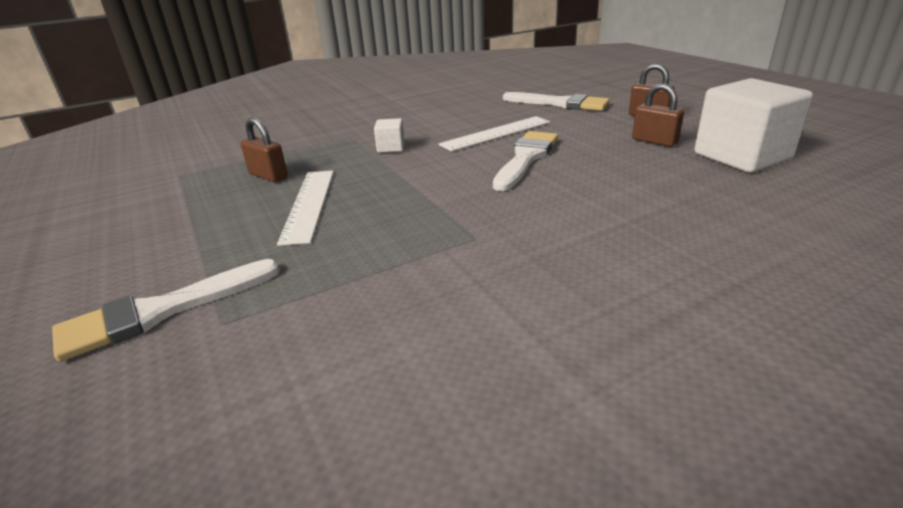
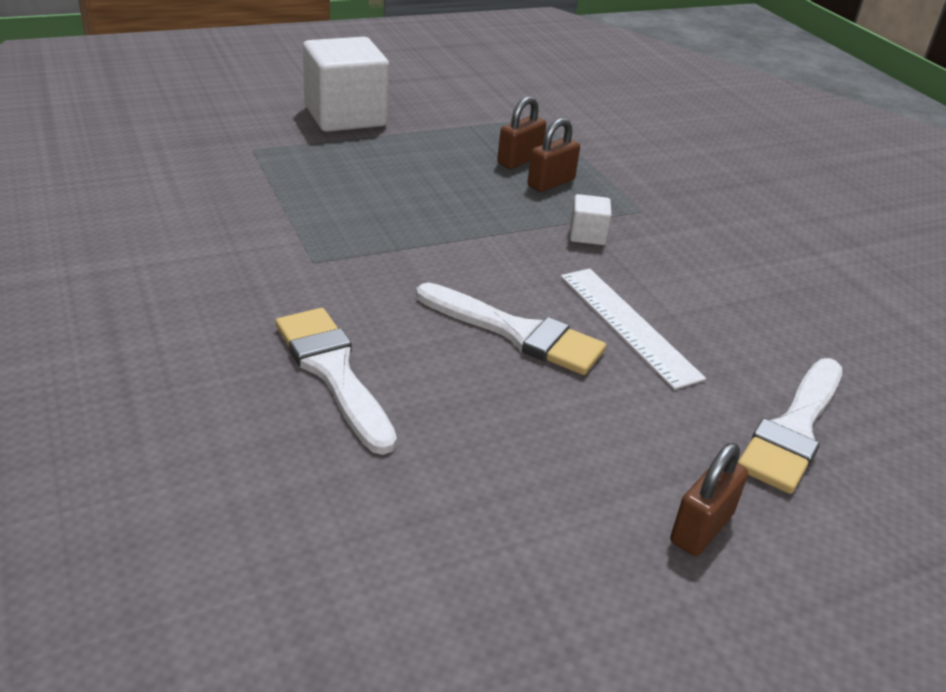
camera: 90 degrees right, 5 degrees up
(162, 311) = (282, 129): white brush -> white brush (333, 372)
(309, 204) = (435, 180): white ruler -> none
(654, 141) = (552, 483): brown padlock -> brown padlock (551, 183)
(741, 156) = (448, 564): white cube -> white cube (345, 116)

